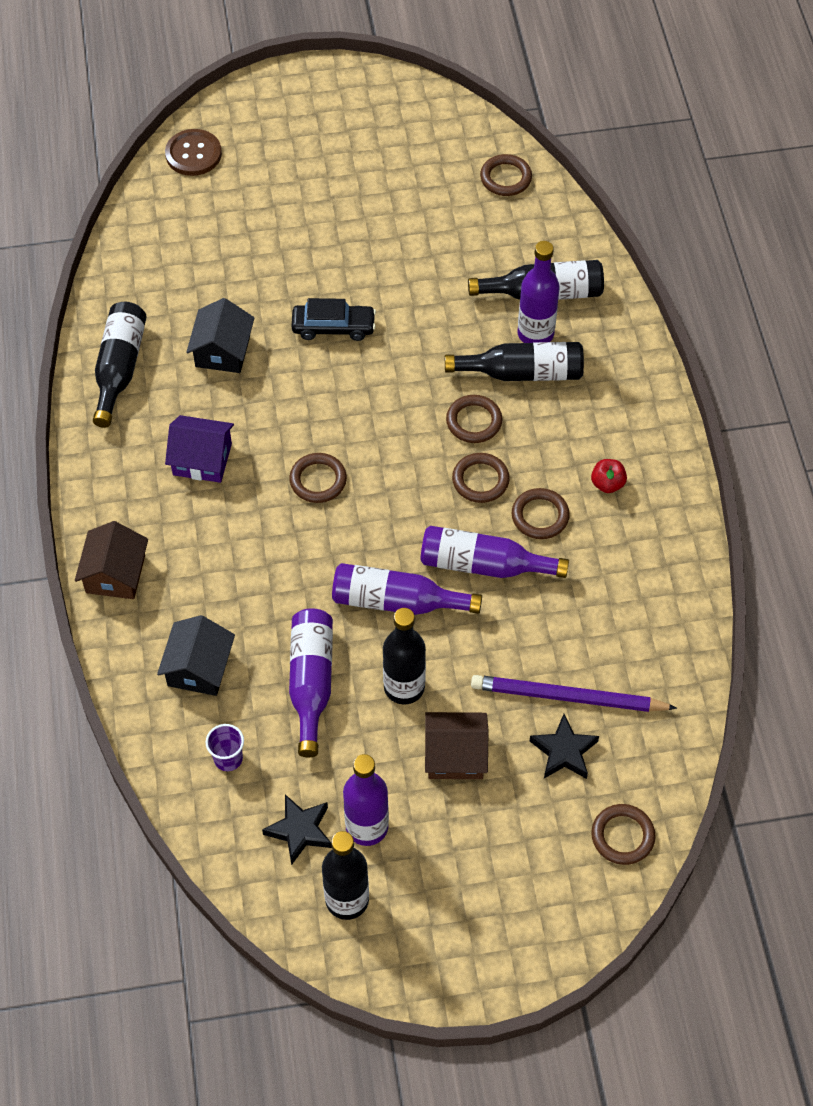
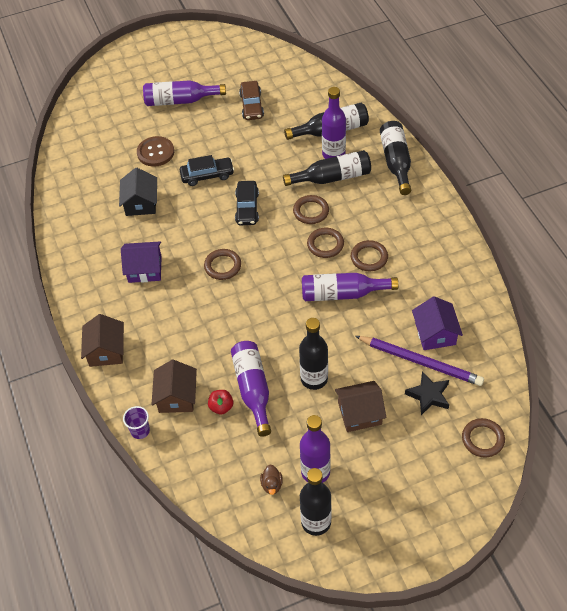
camera: 10 degrees left, 5 degrees down
(119, 368) = (77, 227): black bottle -> black bottle (396, 162)
(193, 154) = (92, 95): brown button -> brown button (155, 152)
(199, 668) = (176, 397): black house -> brown house
(228, 758) = (211, 449): purple cup -> purple cup (140, 431)
(300, 831) = (272, 485): black star -> brown duck
(379, 394) = (247, 208): none -> black car
(397, 601) = (294, 327): purple bottle -> purple bottle (180, 101)
(432, 224) = (251, 106): none -> brown car
(505, 178) = (289, 72): brown ring -> none
(568, 697) = (420, 362): purple pencil -> purple pencil turned 150 degrees counterclockwise
(603, 658) = (435, 333): none -> purple house
(607, 484) = (405, 230): red apple -> red apple (221, 407)

